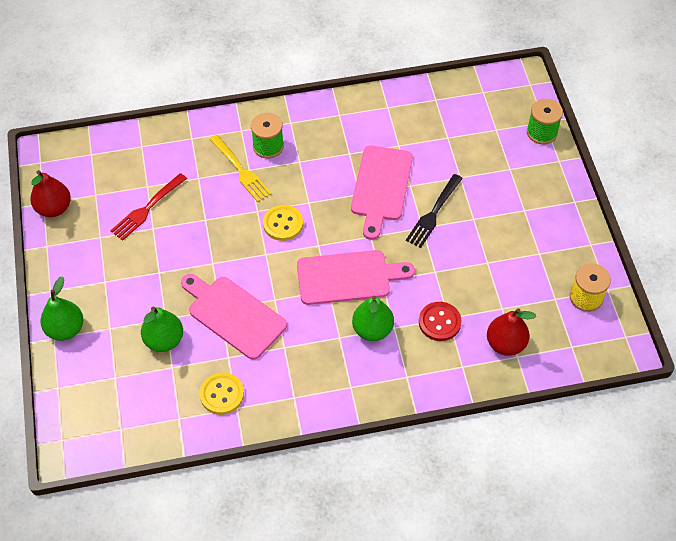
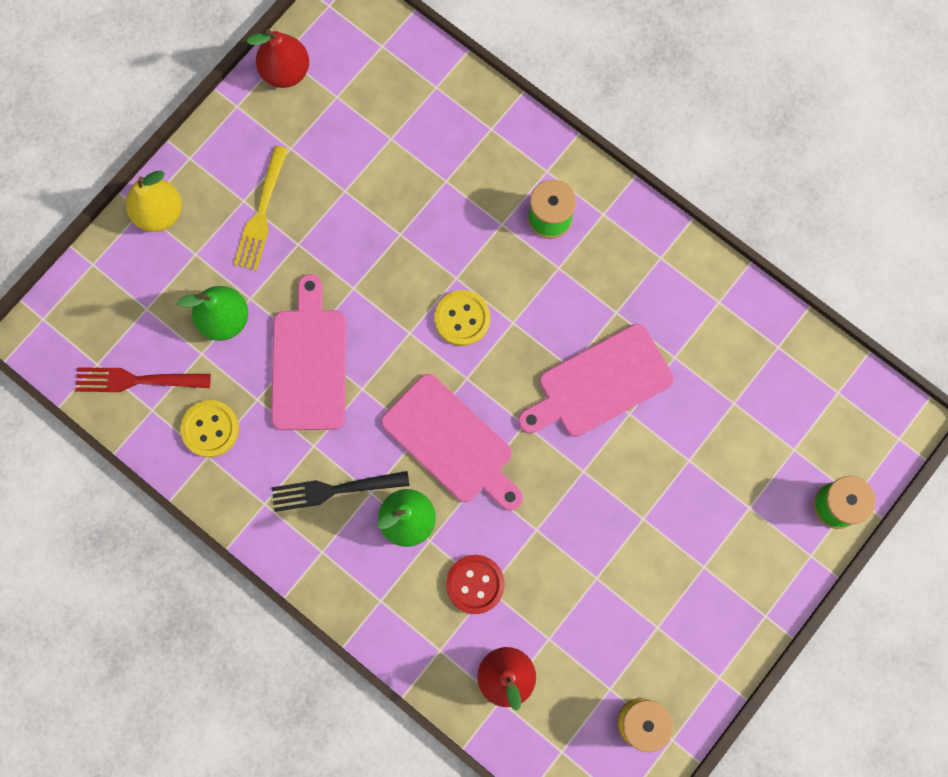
camera: 50 degrees right, 20 degrees up
(65, 329) = (159, 213): green pear -> yellow pear
(147, 208) = (364, 163): red fork -> red fork (138, 380)
(240, 170) = (493, 215): yellow fork -> yellow fork (261, 212)
(434, 212) = (614, 468): black fork -> black fork (335, 489)

